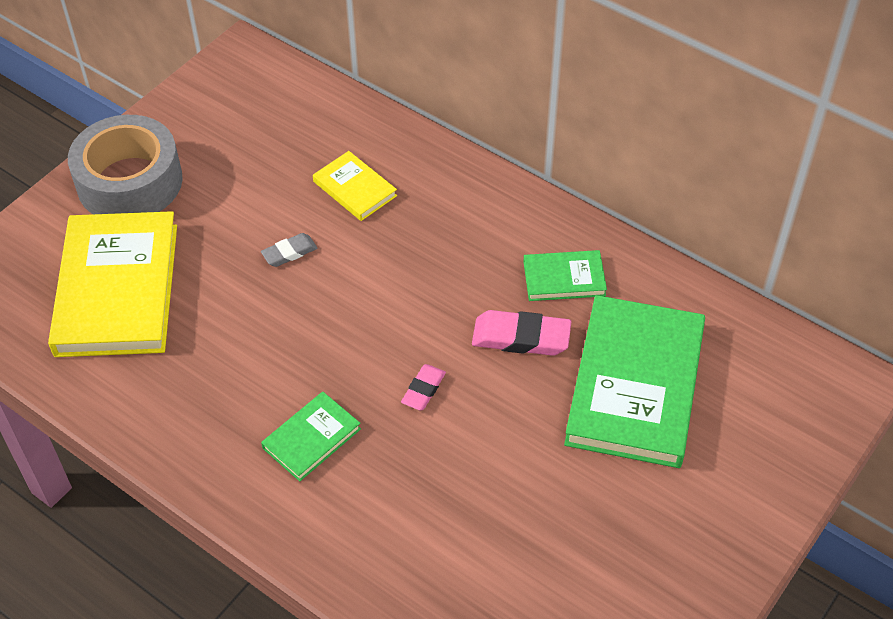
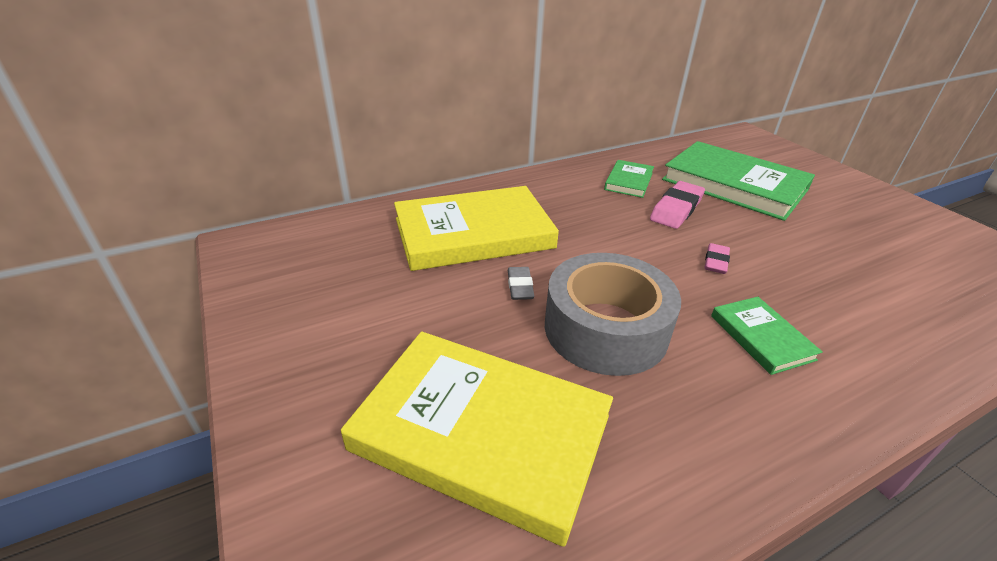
camera: 65 degrees left, 15 degrees down
(130, 182) = (320, 370): grey tape -> grey tape (605, 329)
(354, 189) = (473, 233): yellow book -> yellow book, size x2.10
(423, 390) = (716, 261): pink eraser -> pink eraser turned 60 degrees clockwise

